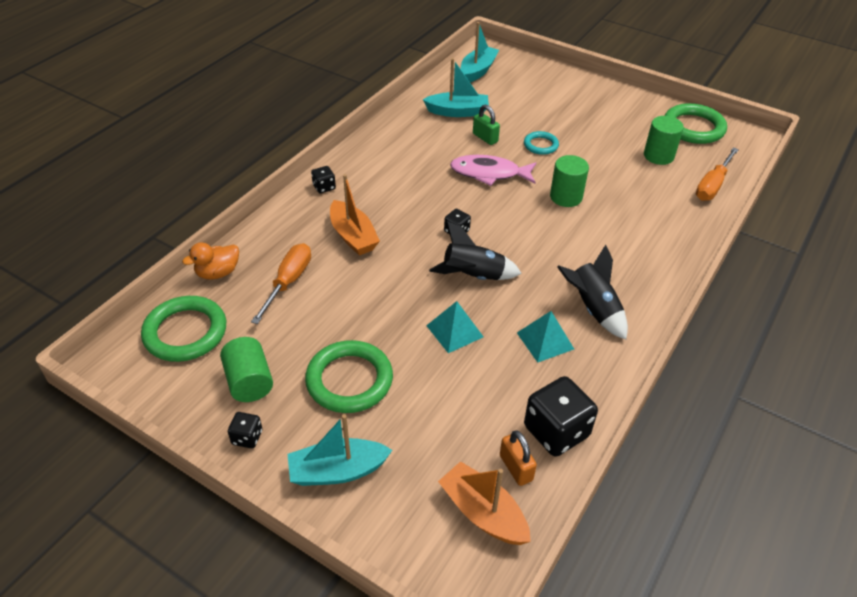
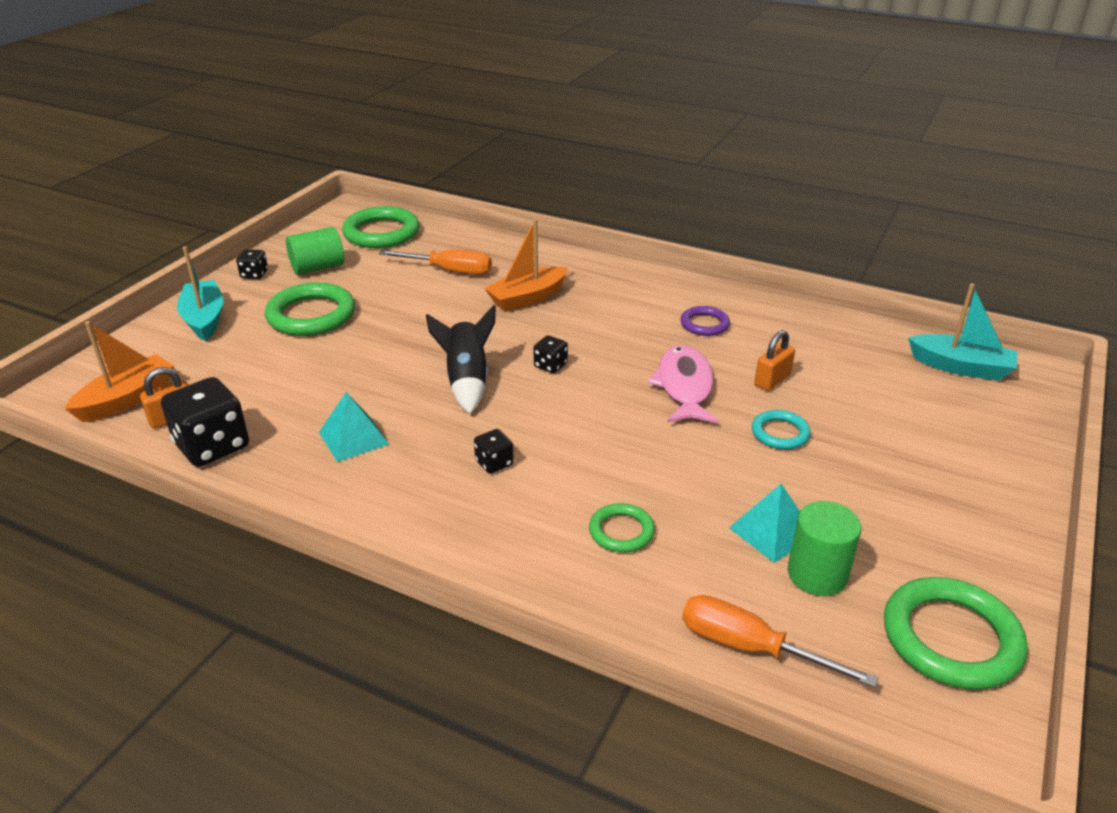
camera: 85 degrees right, 10 degrees down
(218, 273) = (460, 236): orange duck -> none
(324, 187) = (611, 273): black dice -> black dice (494, 463)
(412, 153) = (704, 324): none -> purple ring
(454, 331) = (374, 372): turquoise pyramid -> turquoise pyramid (772, 531)
(457, 112) = (827, 354): turquoise boat -> none
(485, 138) = (772, 380): green padlock -> orange padlock
(566, 197) = (652, 458): green cylinder -> none
(593, 309) = (409, 479): black rocket -> none
(634, 217) = (621, 531): none -> green ring

